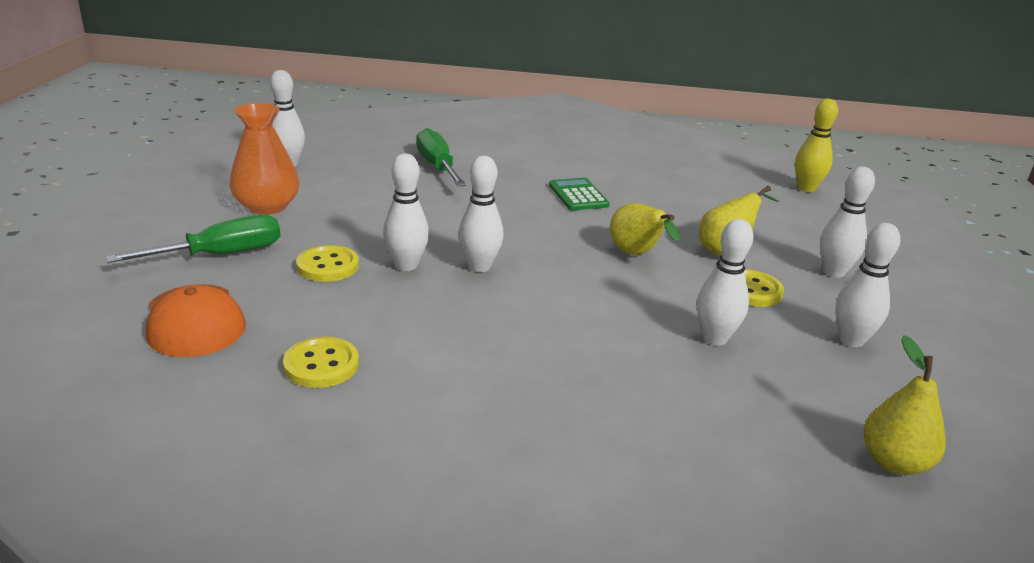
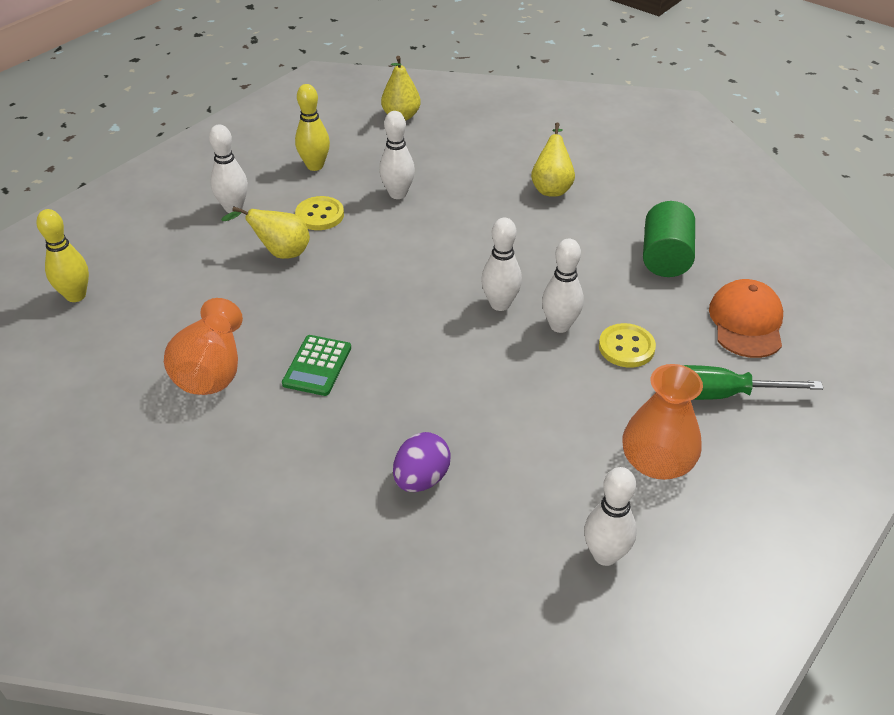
camera: 145 degrees left, 15 degrees up
(321, 365) = (665, 258): yellow button -> green cylinder
(437, 167) = (421, 479): green screwdriver -> purple egg
(637, 255) = (359, 273): yellow pear -> yellow pear (551, 187)
(643, 178) = (212, 370): none -> orange vase
(851, 340) = (315, 166): white bowling pin -> yellow bowling pin

